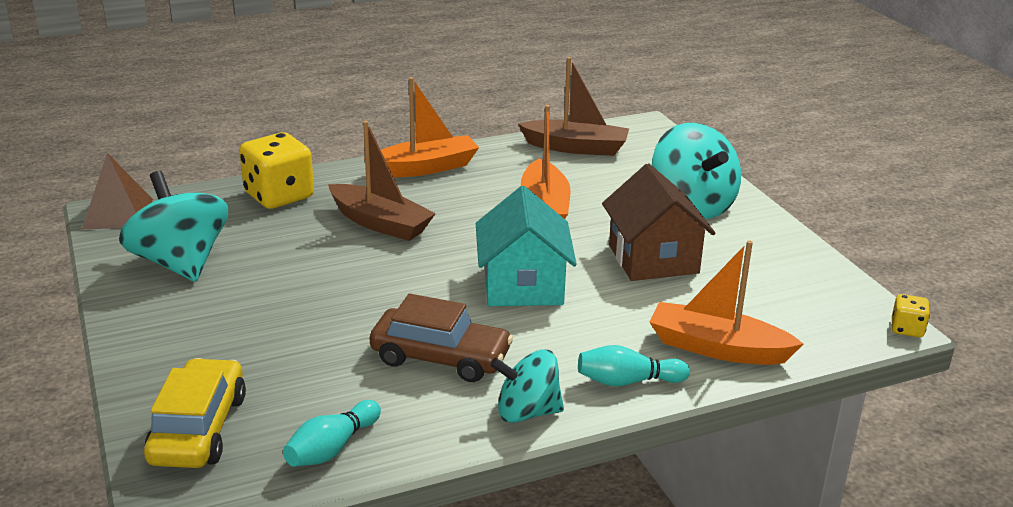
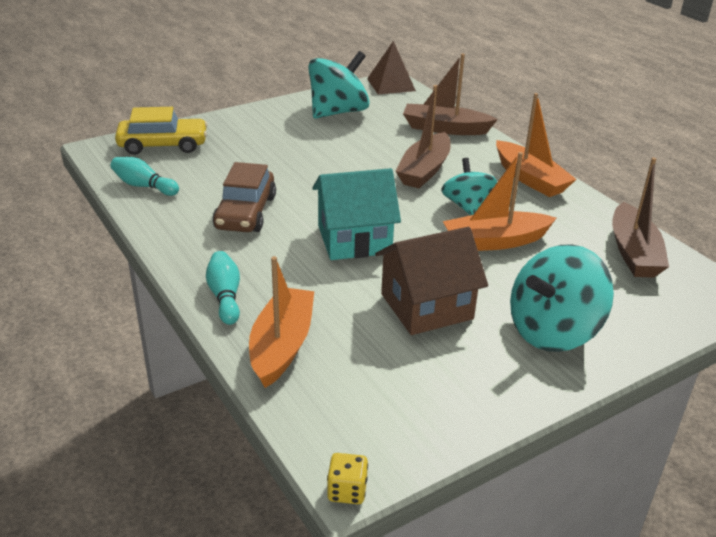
camera: 80 degrees right, 5 degrees up
(279, 196) = (445, 128): yellow dice -> brown boat
(527, 412) = (183, 252): turquoise spinning top -> turquoise spinning top (467, 206)

